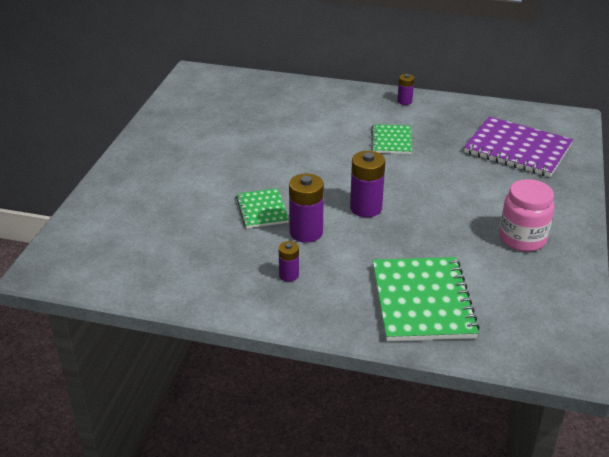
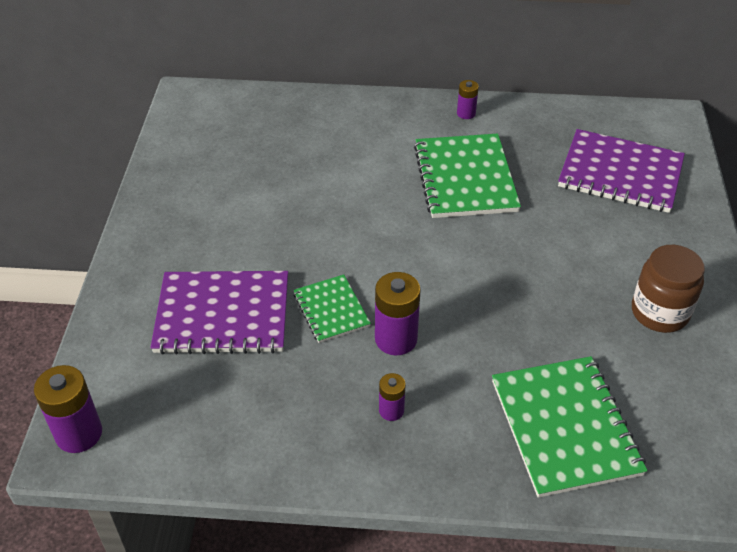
camera: 10 degrees left, 10 degrees up
(180, 204) = (223, 314): none -> purple notebook
(366, 208) = (460, 290): purple battery -> purple battery (79, 433)
(391, 140) = (465, 178): green notebook -> green notebook, size x1.79
(522, 239) = (659, 312): pink jar -> brown jar

